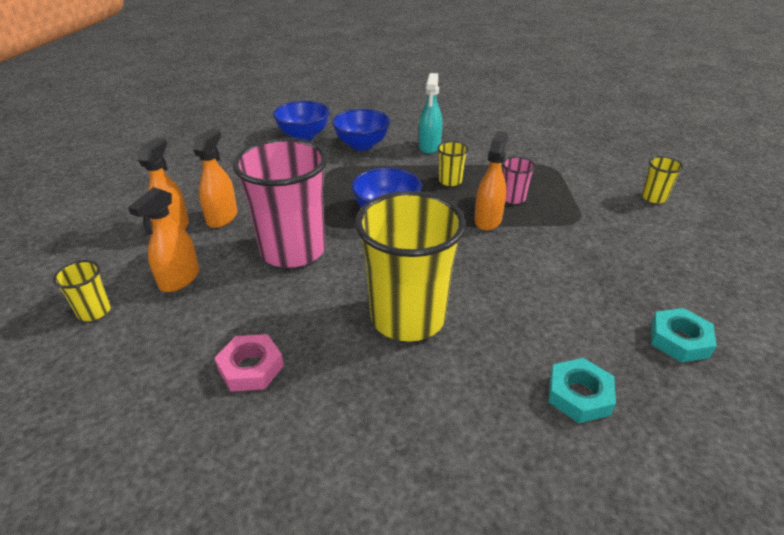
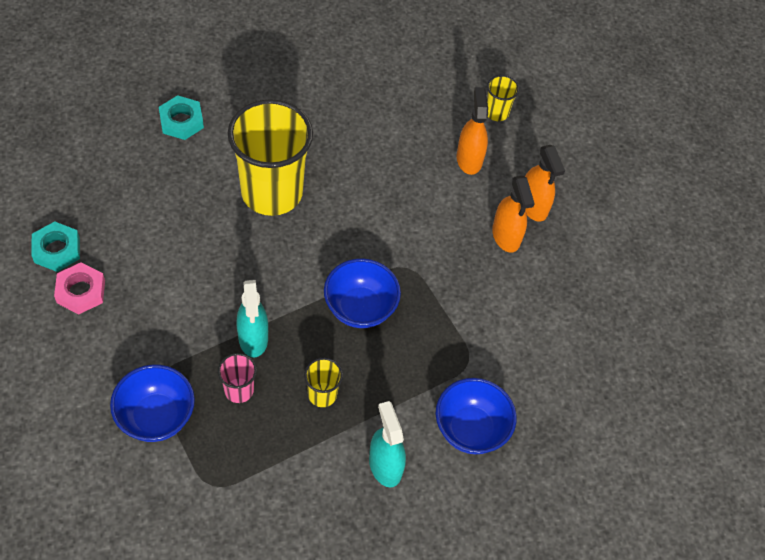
camera: 145 degrees right, 20 degrees up
(251, 367) = (352, 115): pink nut -> pink nut (81, 291)
(293, 250) = (408, 222): pink cup -> none
(304, 136) = (557, 418): blue bowl -> blue bowl (156, 417)
(488, 220) = (253, 338): orange spray bottle -> turquoise spray bottle
(579, 395) = (129, 175): turquoise nut -> turquoise nut (181, 121)
(654, 198) = (75, 463): yellow cup -> none

